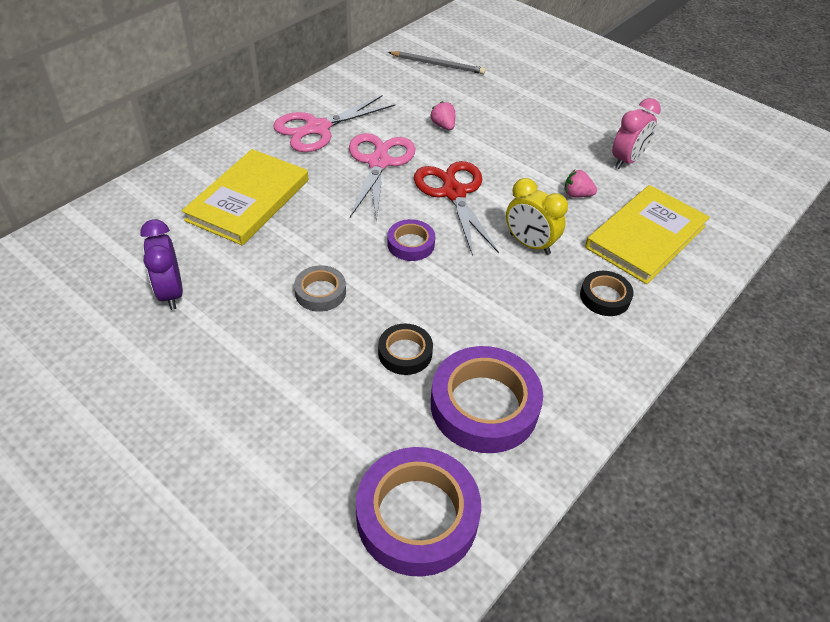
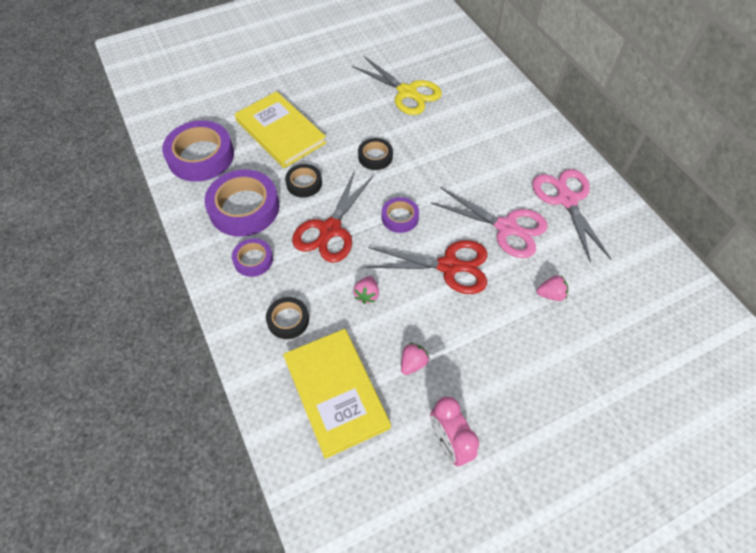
camera: 115 degrees right, 10 degrees up
(171, 292) = (407, 92): purple clock -> yellow scissors
(248, 200) = (483, 140): yellow book -> yellow book (280, 132)
(320, 292) = (375, 157): grey tape -> black tape
(438, 65) = (671, 332): grey pencil -> none
(465, 300) = (330, 229): none -> red scissors
(529, 244) = (367, 295): yellow clock -> pink strawberry
(555, 360) = (253, 260): none -> purple tape

